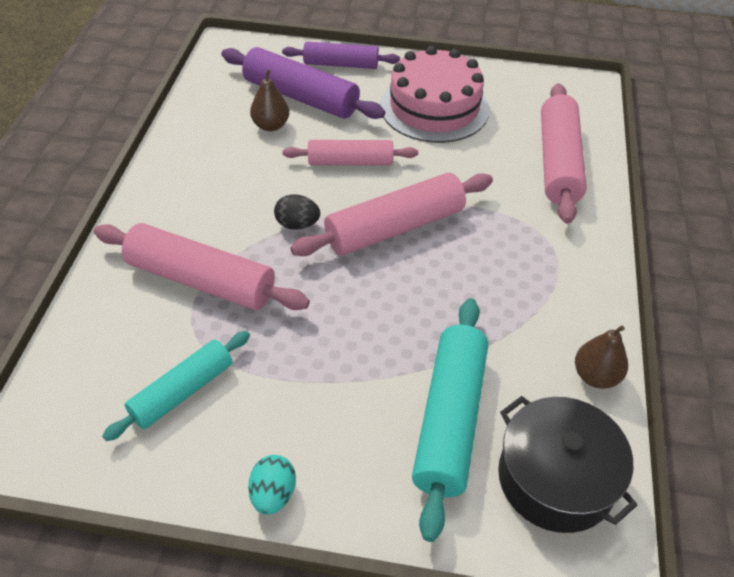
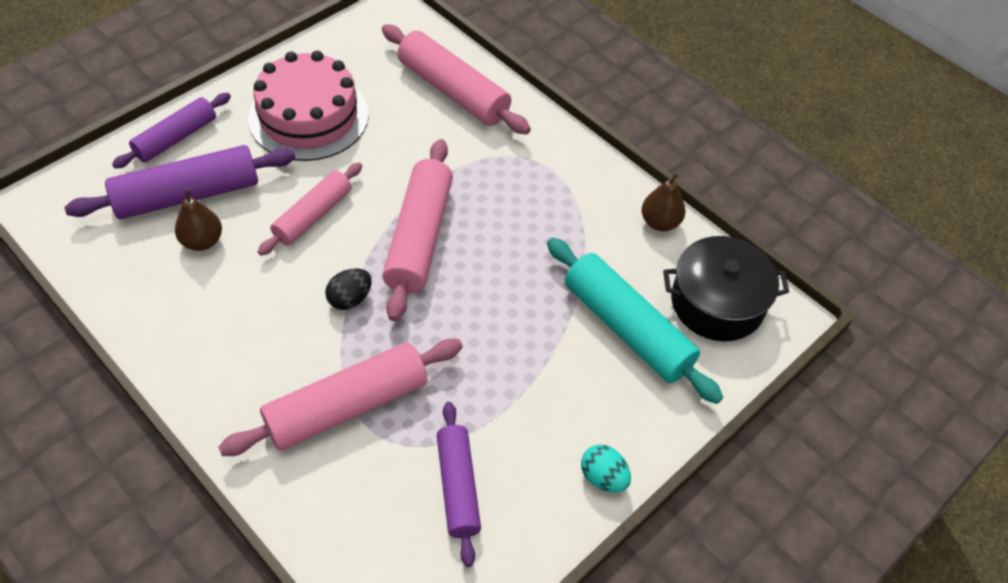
camera: 55 degrees left, 5 degrees up
(182, 391) = (457, 487): turquoise rolling pin -> purple rolling pin

